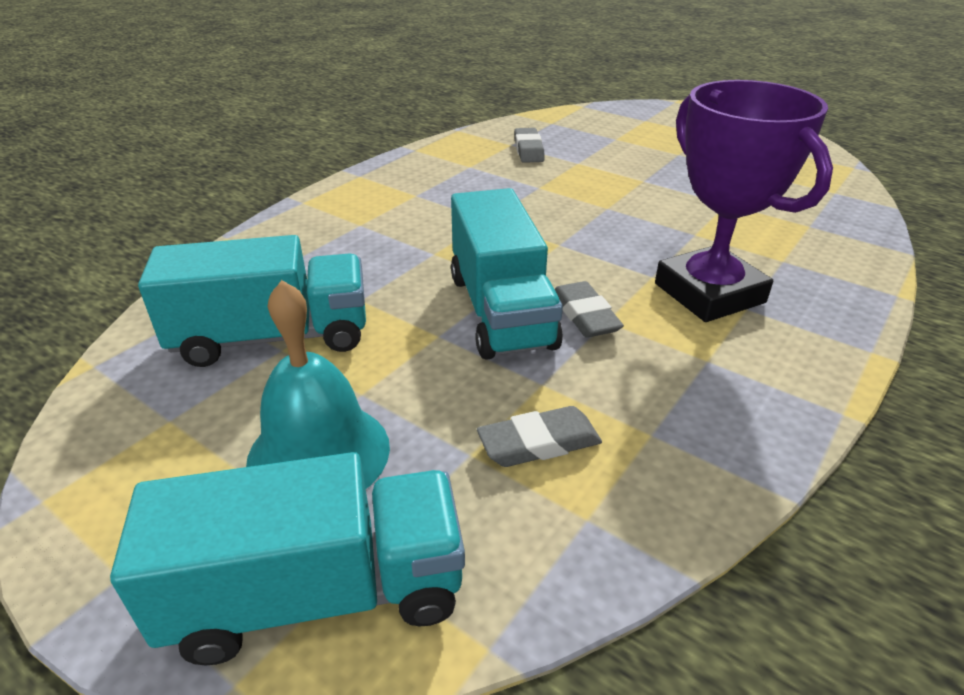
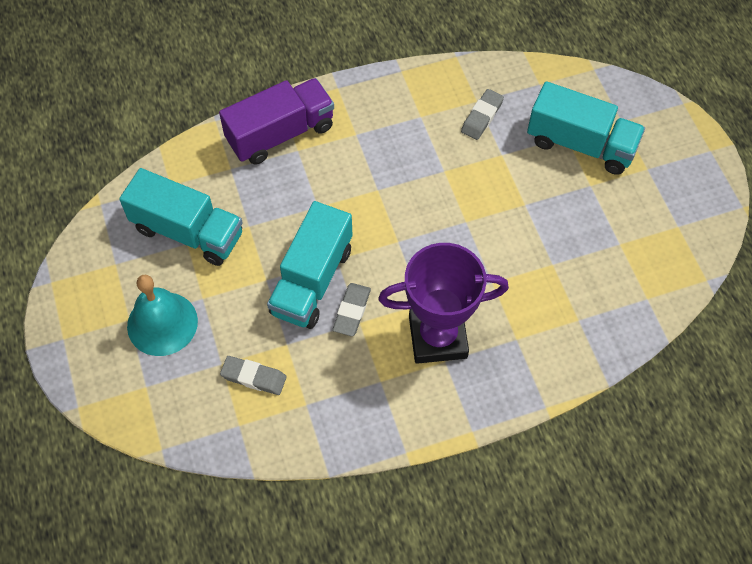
camera: 35 degrees right, 25 degrees up
(318, 593) = (122, 390): turquoise truck -> turquoise truck (581, 144)
(325, 220) = (280, 134): none -> purple truck
(709, 293) = (438, 337): purple trophy -> purple trophy turned 75 degrees clockwise

